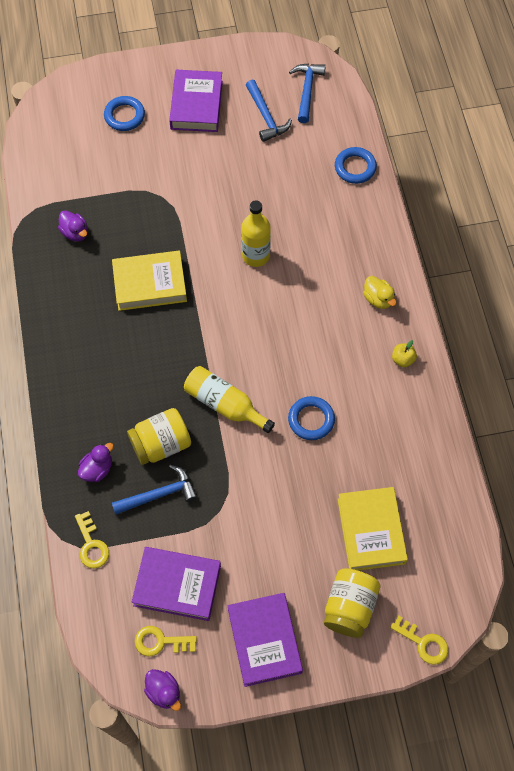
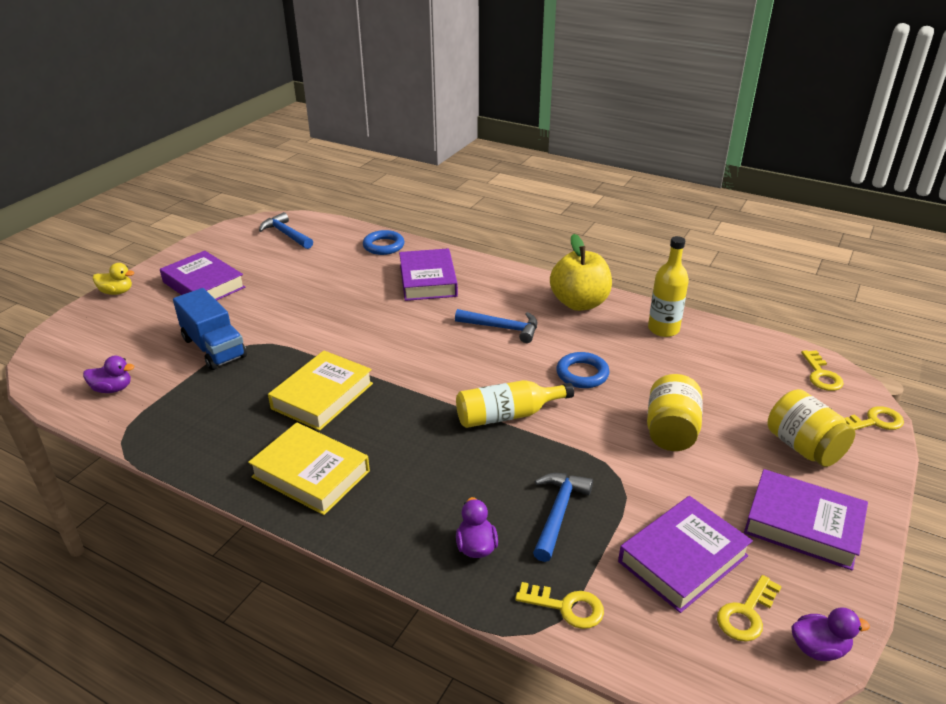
camera: 50 degrees left, 30 degrees down
(75, 233) = (196, 414): purple duck -> purple duck (113, 389)
(124, 116) = (142, 324): blue ring -> none
(139, 180) = (214, 348): none -> blue truck
(161, 444) = (501, 480): yellow jar -> yellow jar (671, 431)
(256, 255) = (386, 325): yellow bottle -> yellow bottle (663, 329)
(266, 117) = (274, 260): blue hammer -> blue hammer (502, 328)
(336, 236) = (428, 280): none -> purple book
(371, 531) = (730, 396): yellow book -> yellow book (311, 474)
(378, 299) = (510, 289): yellow duck -> yellow duck (117, 292)
(403, 359) = (579, 303): yellow apple -> yellow apple, size x2.45
(456, 582) = (821, 375): none -> yellow key

